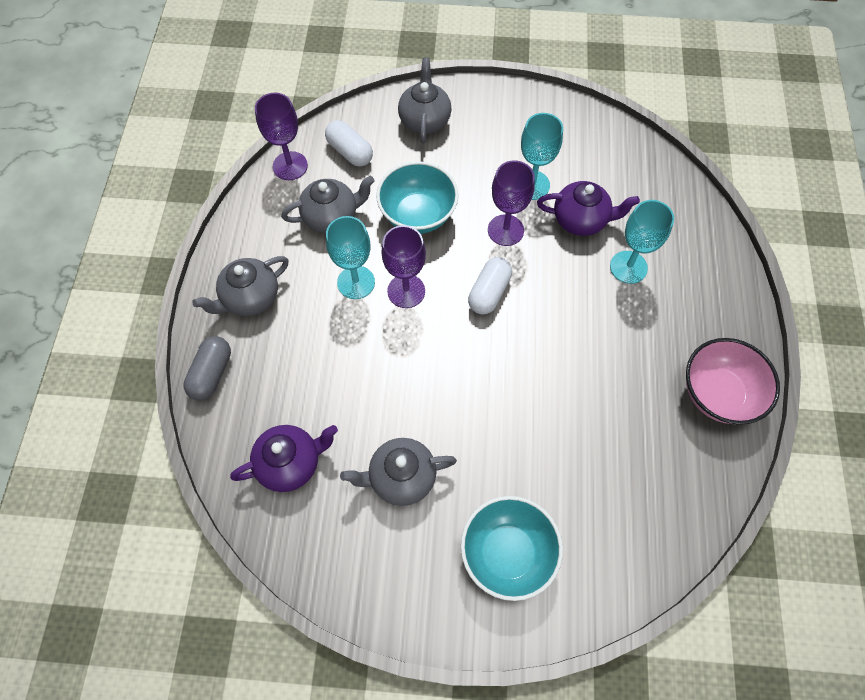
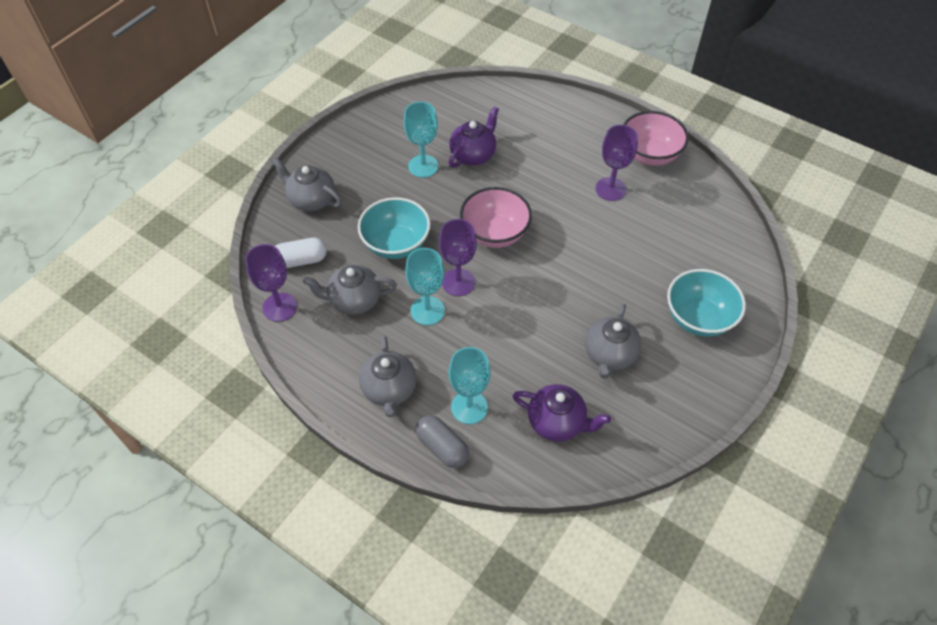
camera: 60 degrees left, 10 degrees down
(290, 463) = (557, 422): purple teapot -> purple teapot turned 105 degrees clockwise
(331, 217) = (354, 300): grey teapot -> grey teapot turned 105 degrees counterclockwise
(489, 292) = (495, 233): white capsule -> pink bowl
(505, 230) = (450, 199): purple goblet -> purple goblet (610, 189)
(628, 267) = (529, 149): turquoise goblet -> turquoise goblet (469, 407)

